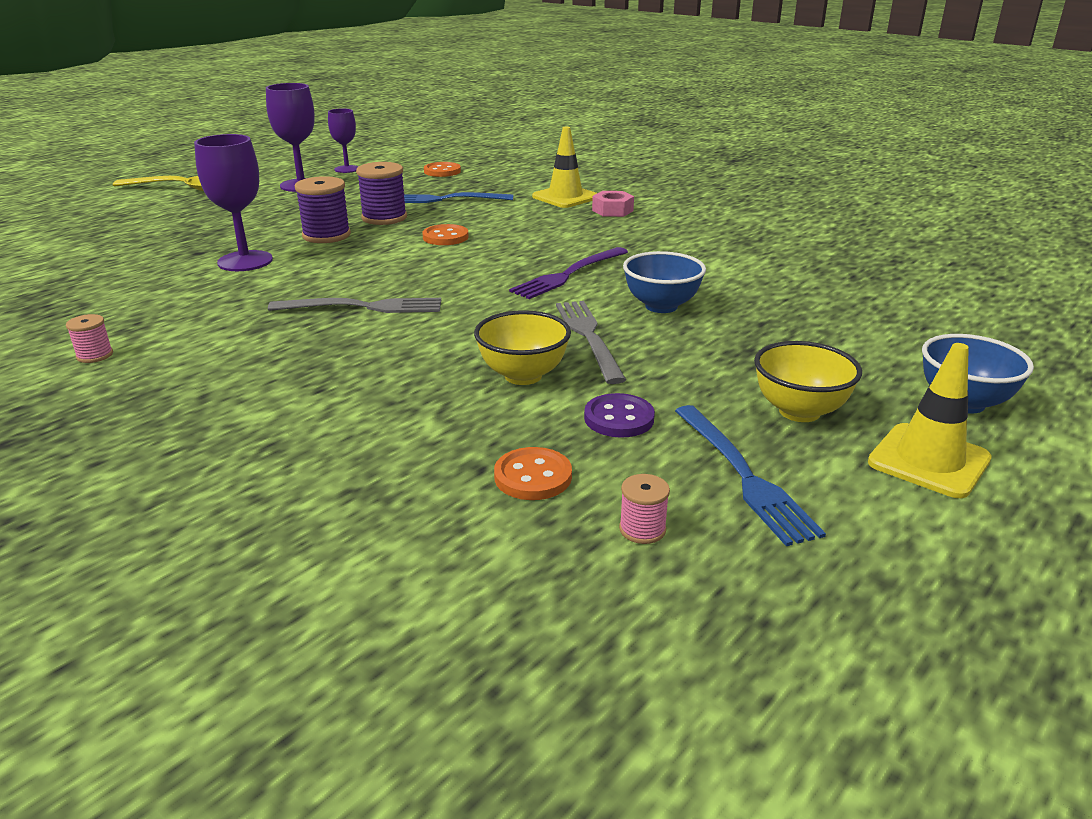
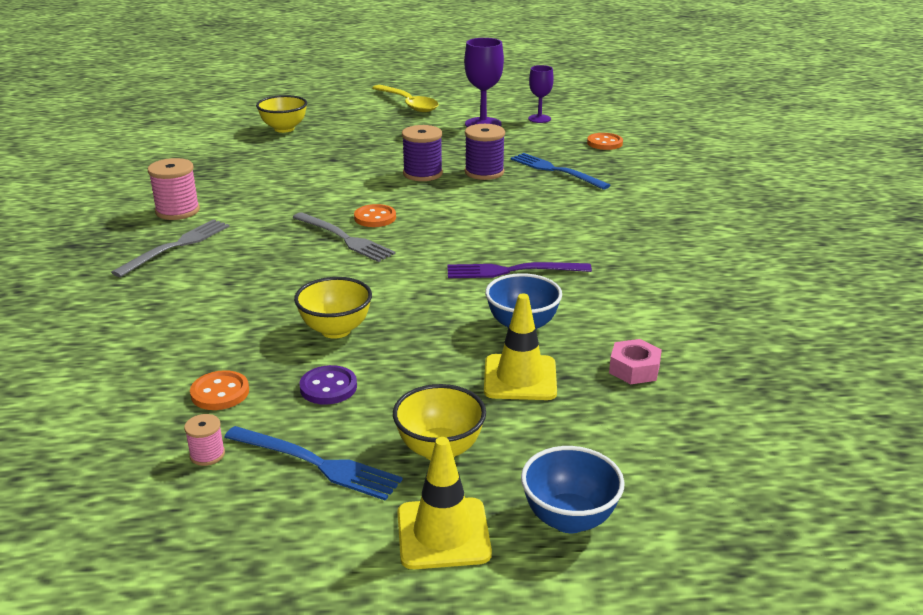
camera: 45 degrees right, 0 degrees up
(71, 244) = (284, 129): none -> yellow bowl
(95, 355) = (177, 211): pink spool -> pink spool, size x1.90
(245, 261) = (344, 176): purple goblet -> none
(445, 237) = (492, 204): orange button -> orange button (375, 218)
(565, 197) = (653, 201): yellow traffic cone -> yellow traffic cone (520, 378)
(589, 337) = (426, 324): grey fork -> grey fork (176, 246)
(612, 210) = (665, 229): pink nut -> pink nut (634, 369)
(743, 475) = (316, 464): blue fork -> blue fork turned 90 degrees counterclockwise

